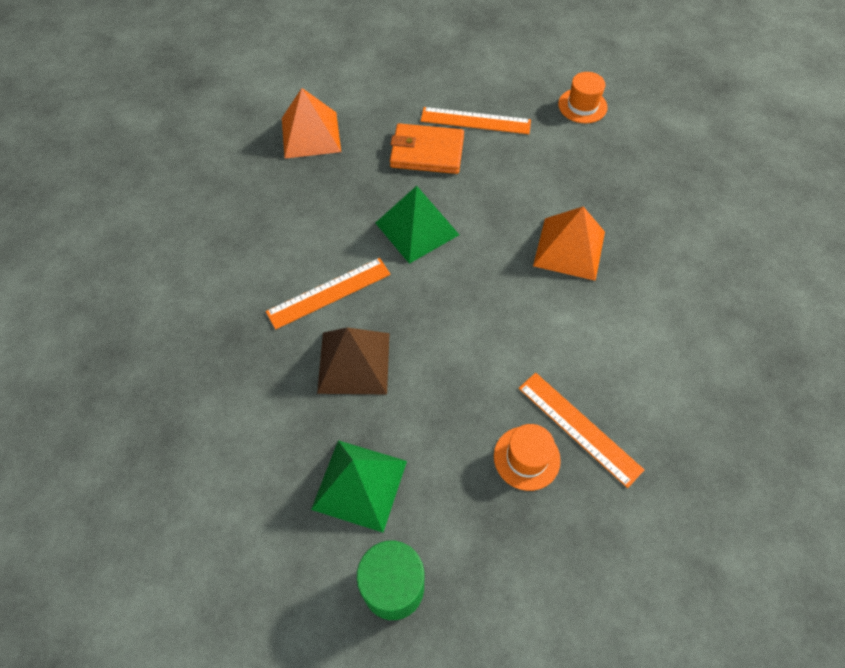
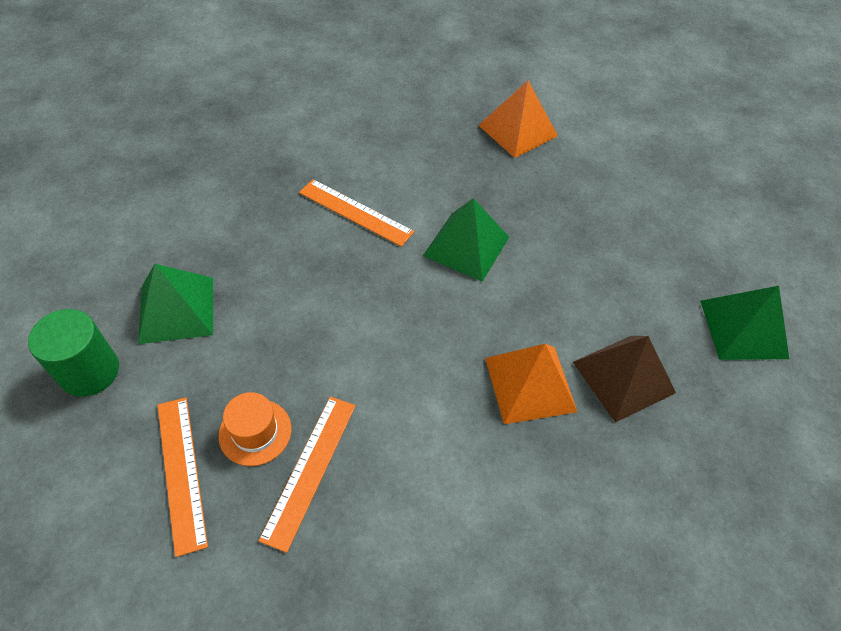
camera: 60 degrees right, 5 degrees down
(354, 362) = (294, 258): brown pyramid -> brown pyramid (623, 377)
(427, 152) = (564, 218): orange wallet -> none
(475, 120) = (637, 241): orange ruler -> orange ruler (182, 472)
(582, 106) = (743, 329): orange hat -> green pyramid

